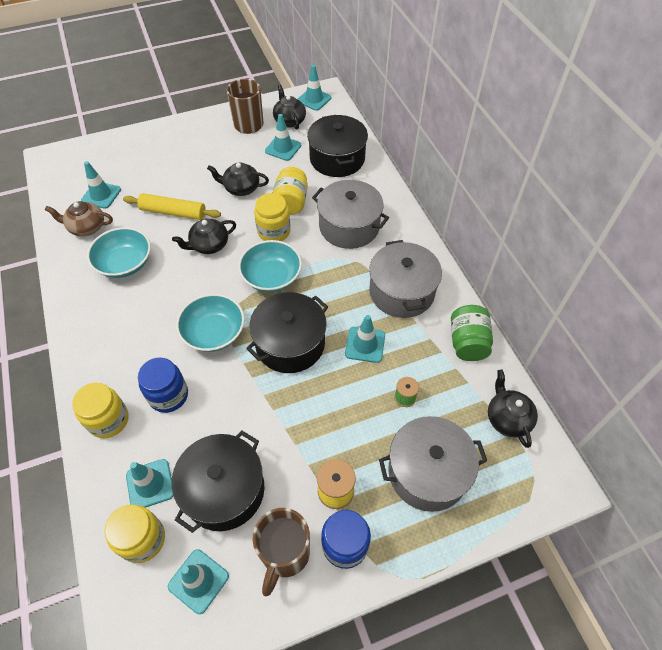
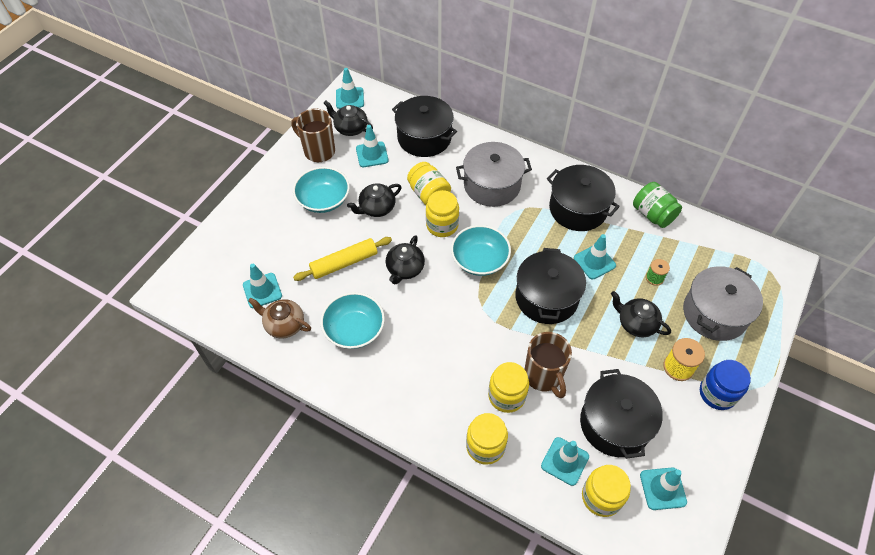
camera: 40 degrees left, 0 degrees up
(87, 227) = (284, 325): brown teapot -> brown teapot turned 60 degrees clockwise
(168, 395) = (506, 396): blue jar -> yellow jar
(214, 333) = (486, 329): turquoise bowl -> turquoise bowl (323, 200)
(285, 554) = (692, 428): brown mug -> brown mug (543, 376)
(401, 292) = (578, 209): grey pot -> black pot
(507, 418) = (722, 246): black teapot -> black teapot (636, 323)

